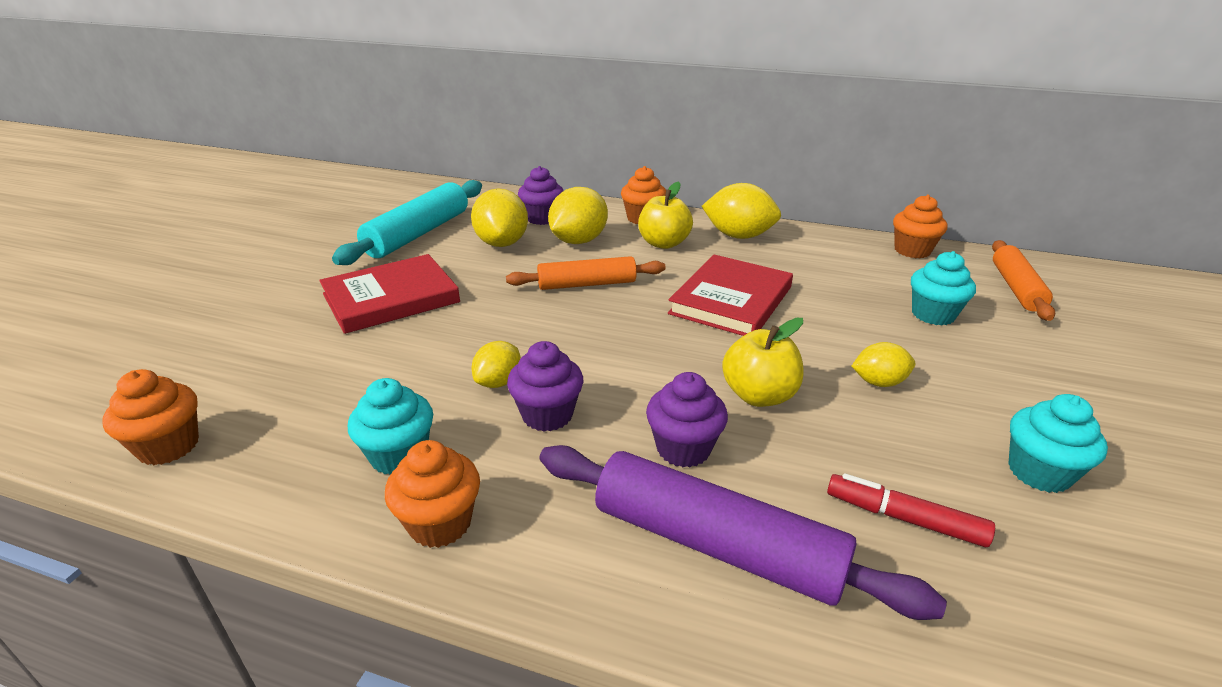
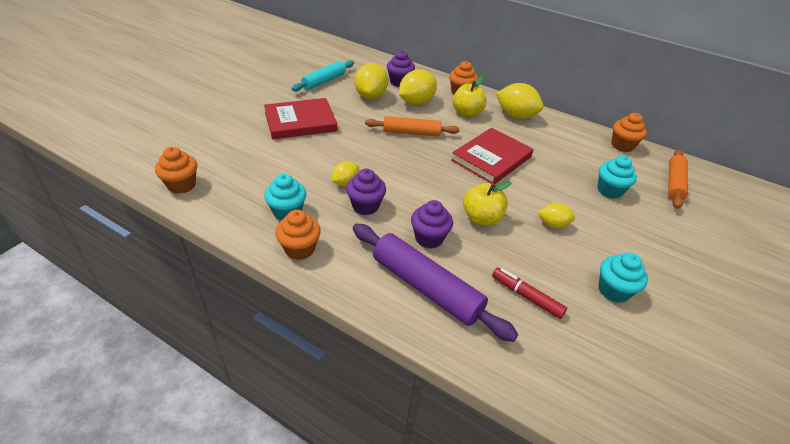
camera: 10 degrees right, 10 degrees up
(418, 234) = (324, 81): turquoise rolling pin -> turquoise rolling pin, size x0.66

